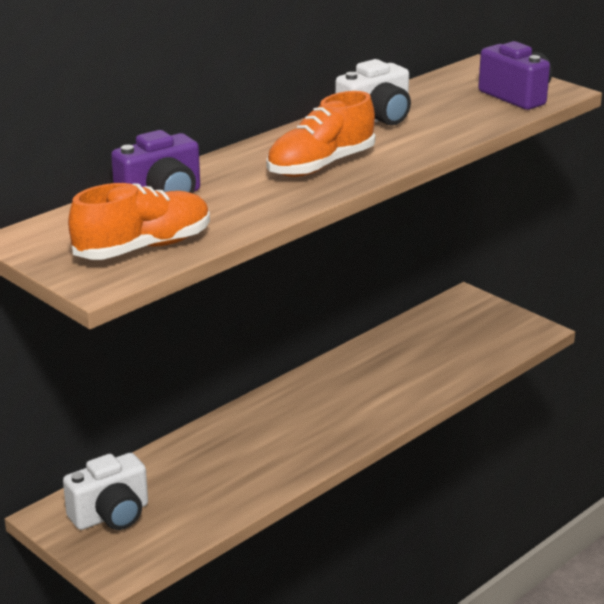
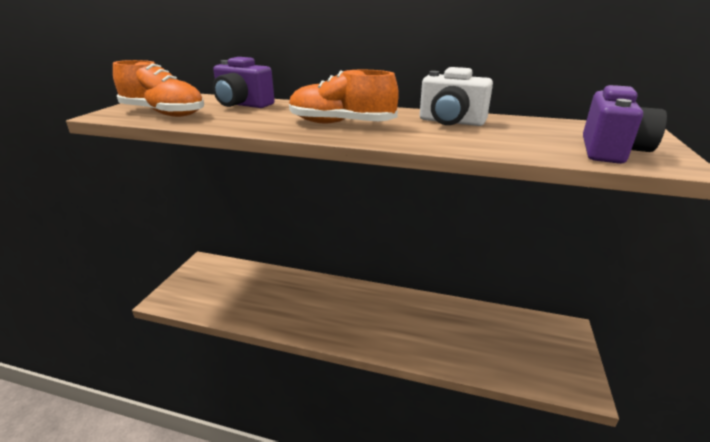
camera: 60 degrees right, 0 degrees up
(111, 515) = (210, 279): white camera -> none

